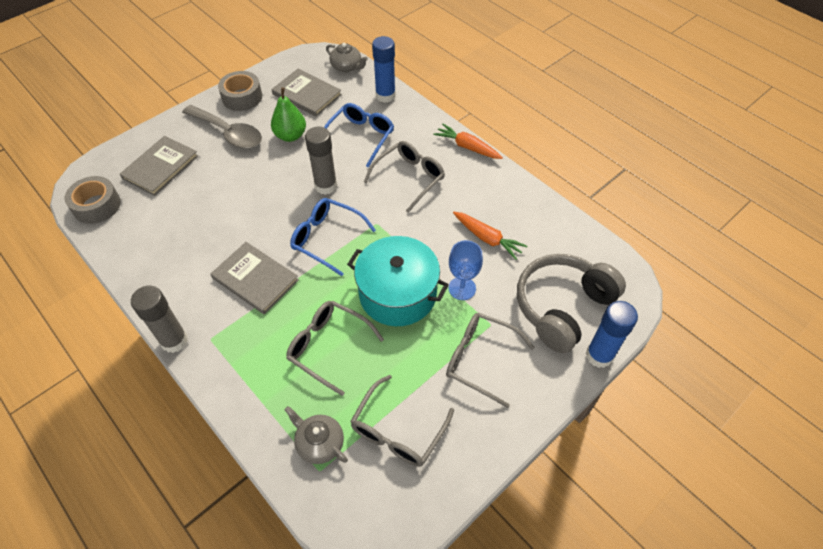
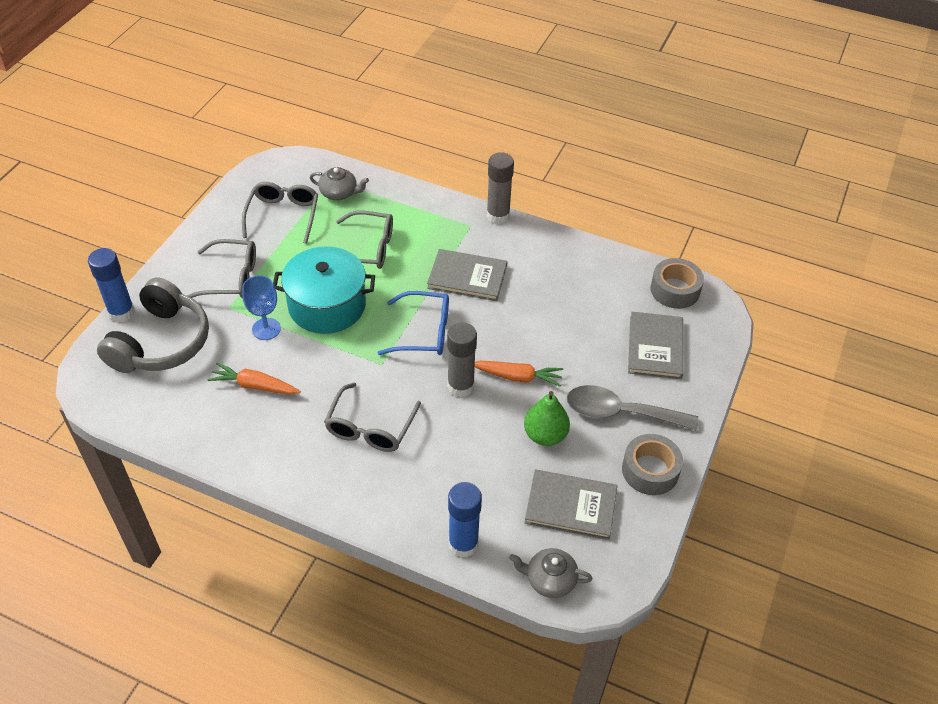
camera: 155 degrees right, 5 degrees down
(360, 137) = (459, 463): blue glasses -> none
(467, 147) = (315, 497): orange carrot -> orange carrot (518, 377)

